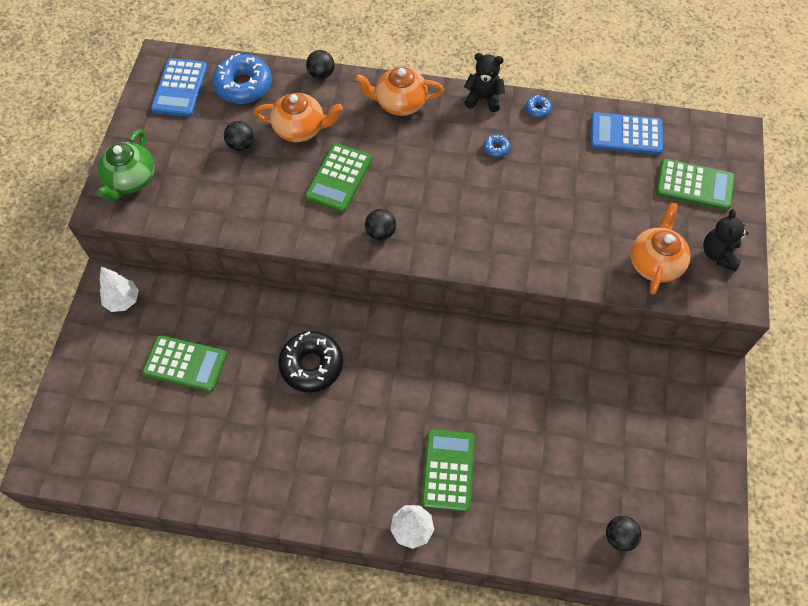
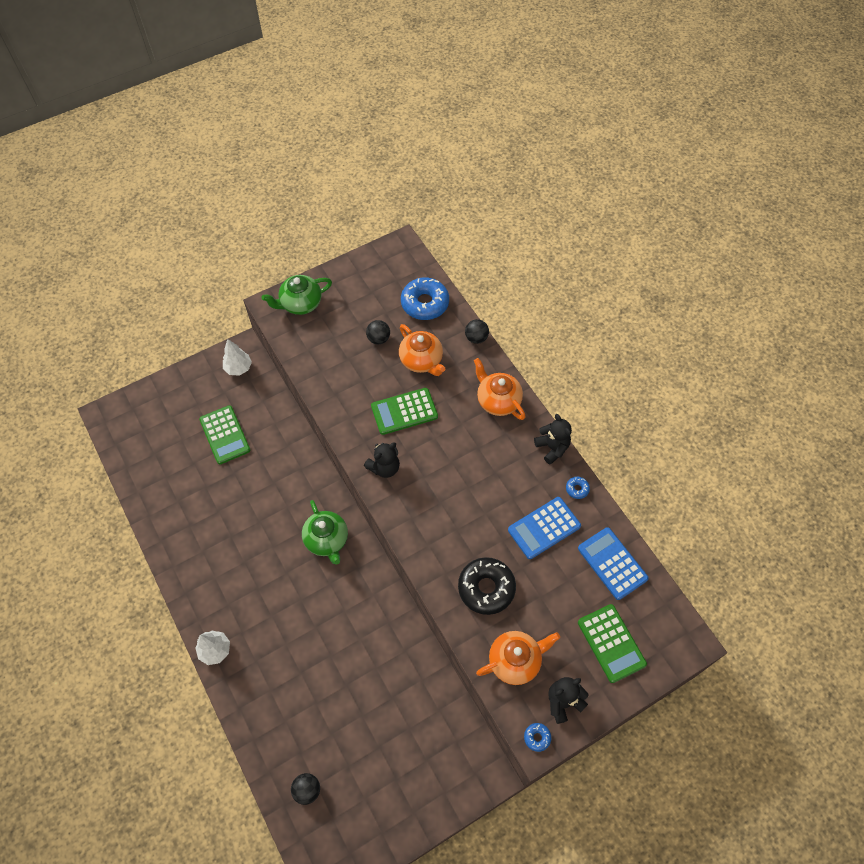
camera: 50 degrees right, 0 degrees up
(180, 88) = (390, 272): blue calculator -> blue calculator (544, 528)
(311, 365) = (280, 505): black donut -> black donut (486, 588)
(380, 233) = (384, 467): black ball -> black teddy bear
(386, 350) = (327, 540): none -> green teapot
(448, 470) = (272, 642): green calculator -> none
(496, 148) = (517, 487): blue donut -> blue donut (537, 737)

